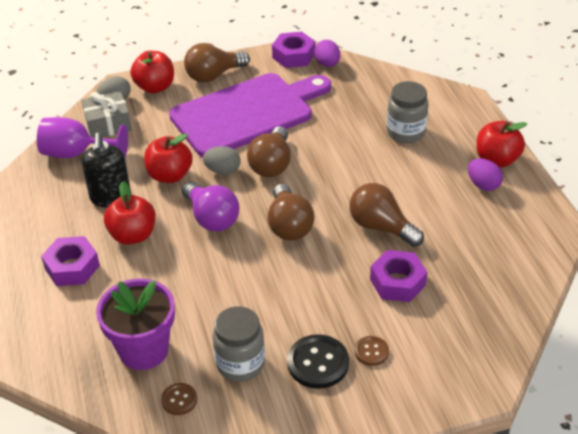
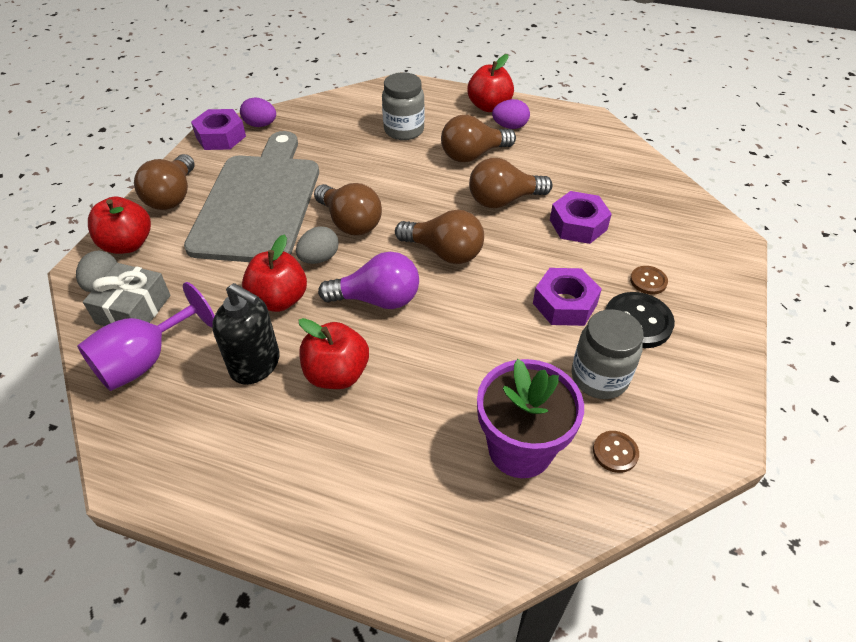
camera: 55 degrees left, 5 degrees up
(72, 267) = (331, 455): purple nut -> purple nut (565, 304)
(247, 113) = (259, 202): purple cutting board -> grey cutting board
(418, 183) = (473, 155): none -> brown light bulb

